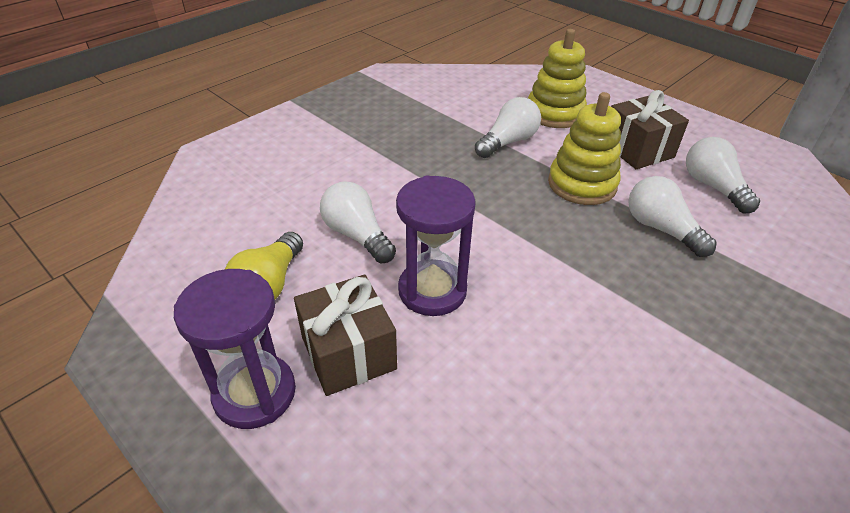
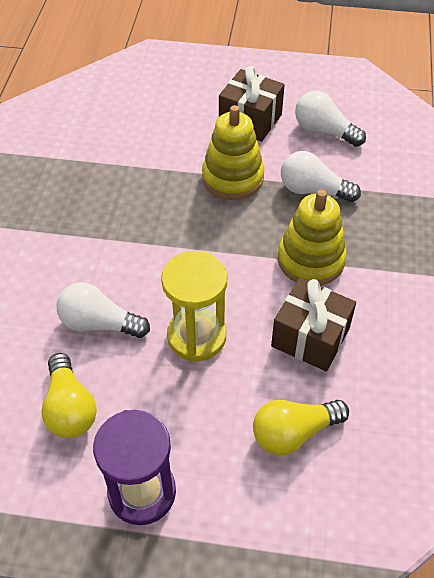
camera: 35 degrees left, 10 degrees up
(348, 353) = (179, 421): brown gift -> brown gift (310, 337)
(432, 290) = (196, 336): purple hourglass -> yellow hourglass
(452, 438) = (294, 433): none -> yellow light bulb
(508, 142) = (145, 163): white light bulb -> none
(554, 113) = (160, 112): yellow stacking toy -> yellow stacking toy (311, 260)

